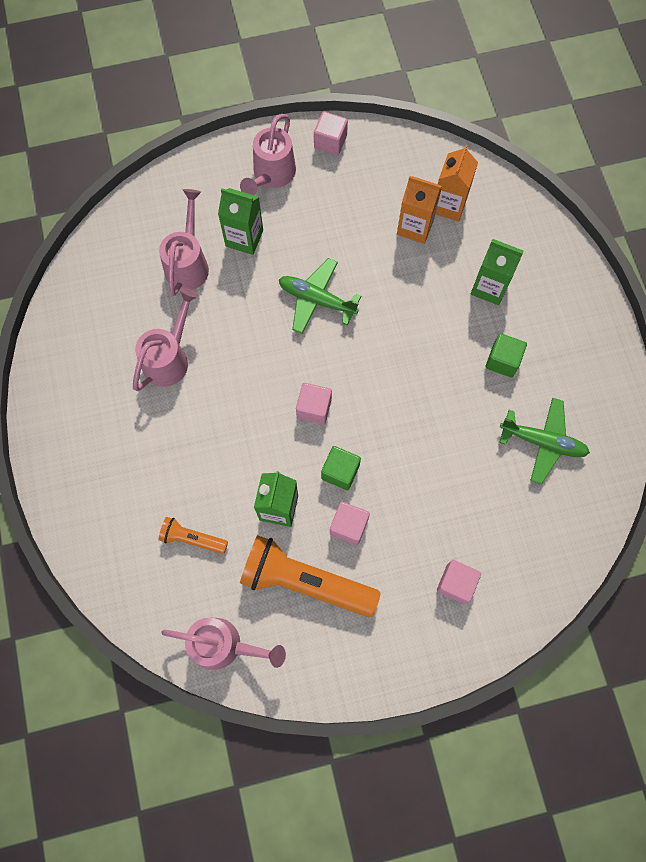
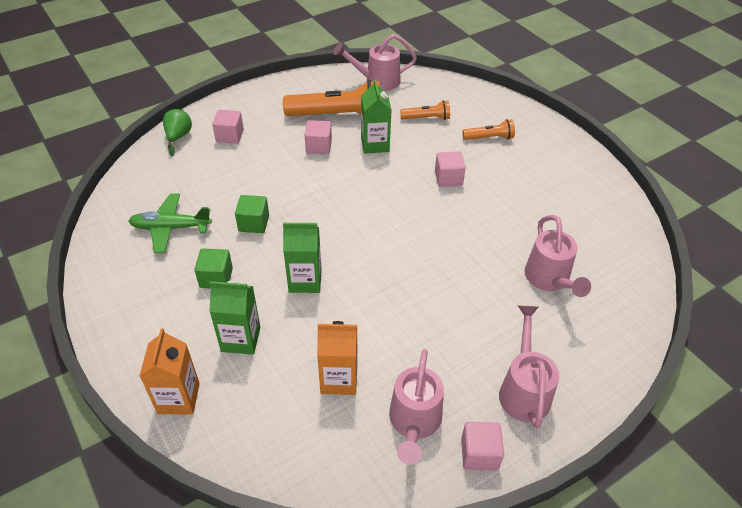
camera: 160 degrees right, 25 degrees down
(134, 475) = (489, 138): none -> orange flashlight
(169, 358) = (514, 207): pink watering can -> pink watering can (414, 422)
(244, 238) = (512, 316): green carton -> green carton (305, 281)
(314, 408) = (376, 204): pink cube -> pink cube (448, 178)
(317, 300) = (412, 282): green plane -> none
(340, 472) = (337, 173): green cube -> green cube (254, 223)
(449, 205) = (307, 416): orange carton -> orange carton (178, 398)
(522, 602) = (178, 137): none -> green pear

